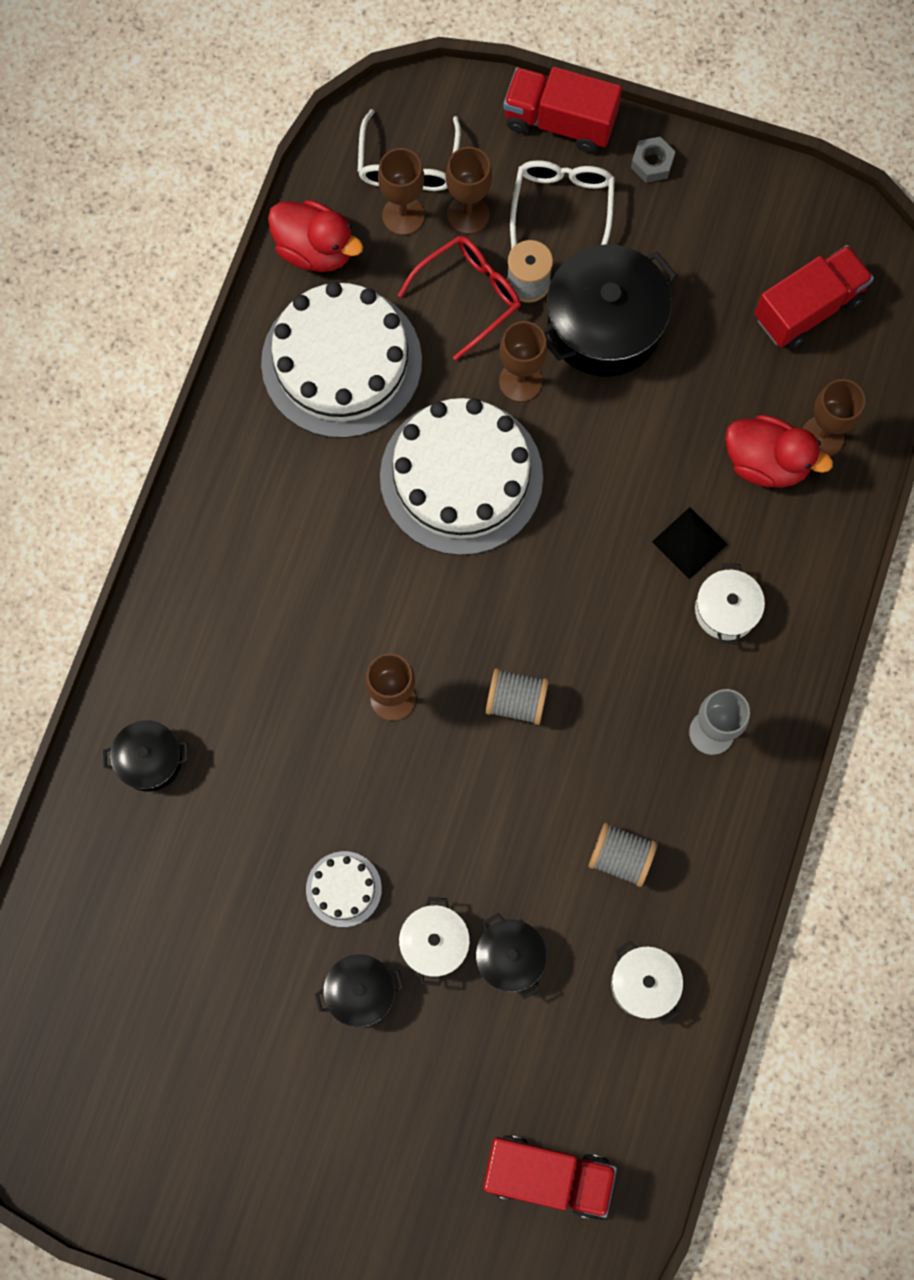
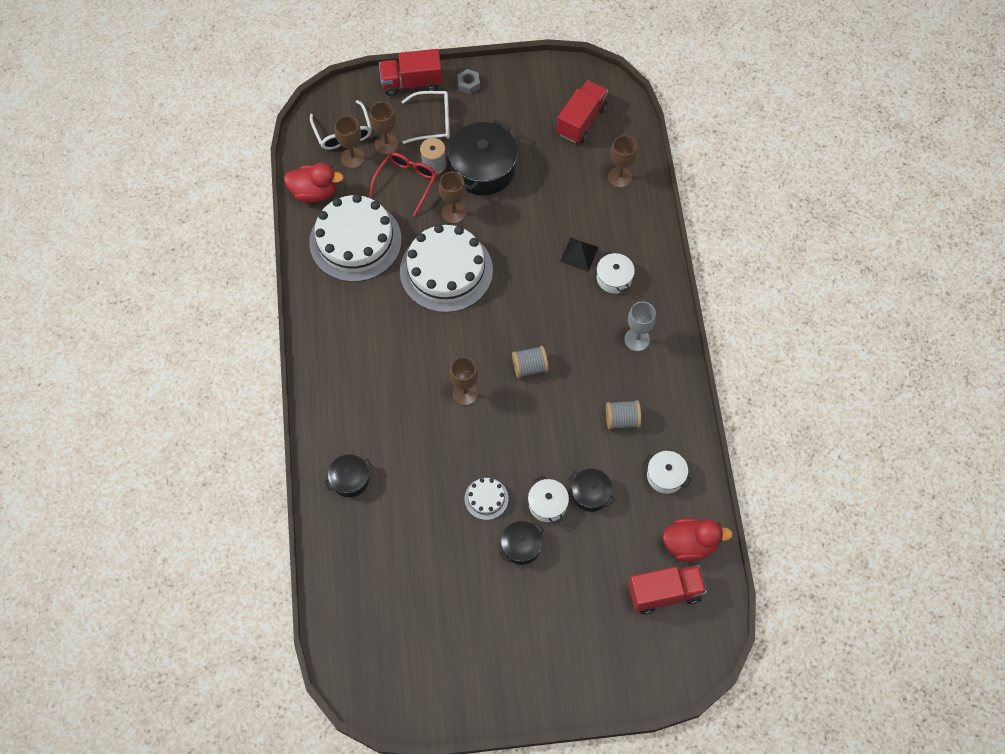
camera: 25 degrees left, 10 degrees down
(562, 206) = (433, 121): white glasses -> white glasses turned 105 degrees clockwise
(766, 462) = (598, 200): red duck -> red duck (690, 544)

